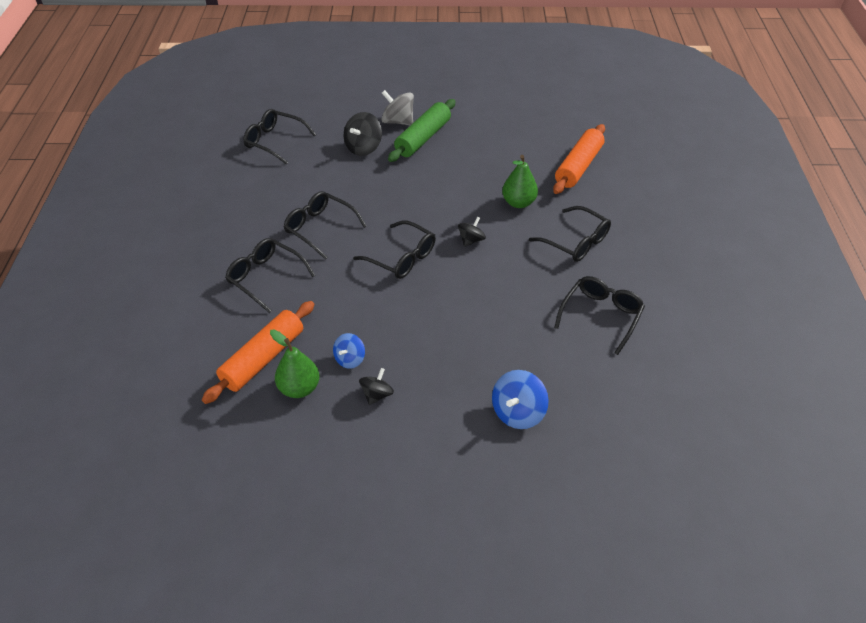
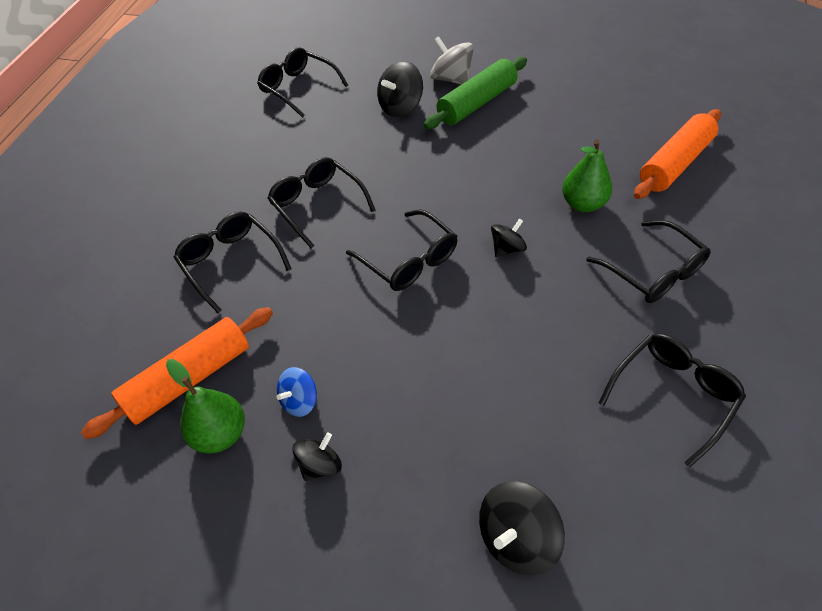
camera: 15 degrees right, 5 degrees up
(518, 412) = (516, 538): blue spinning top -> black spinning top

